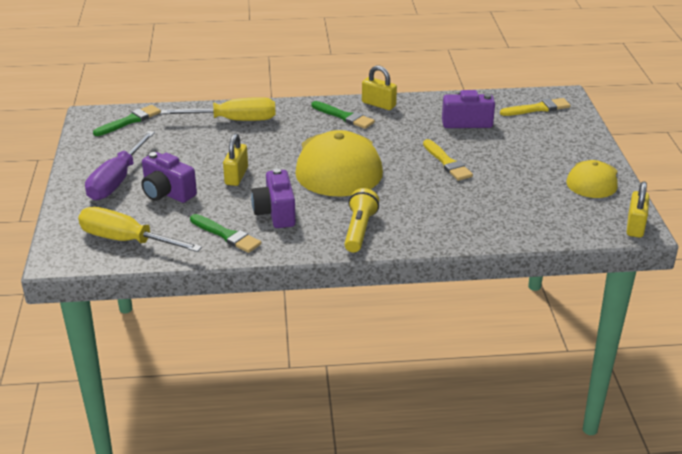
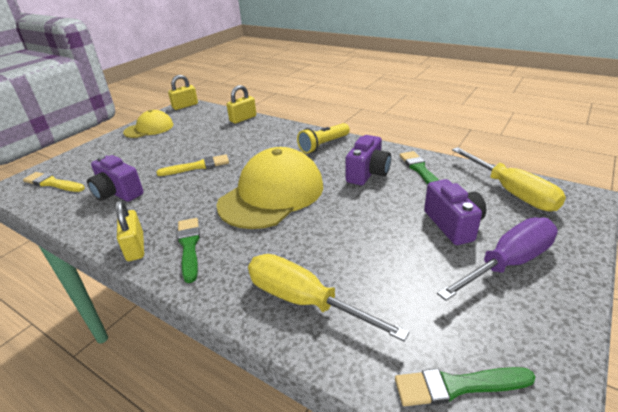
camera: 140 degrees left, 0 degrees up
(236, 176) = (370, 217): yellow padlock -> yellow padlock (243, 119)
(447, 162) = (197, 166): yellow brush -> yellow brush turned 60 degrees clockwise

